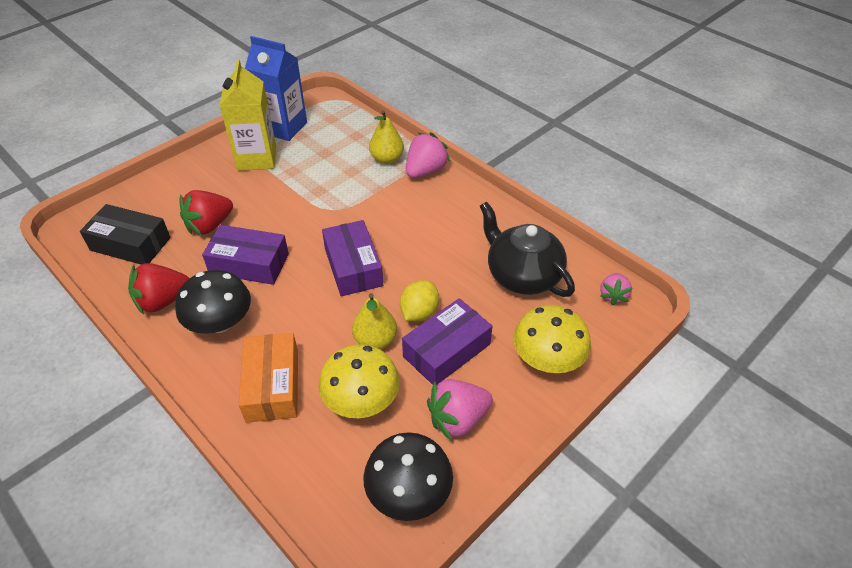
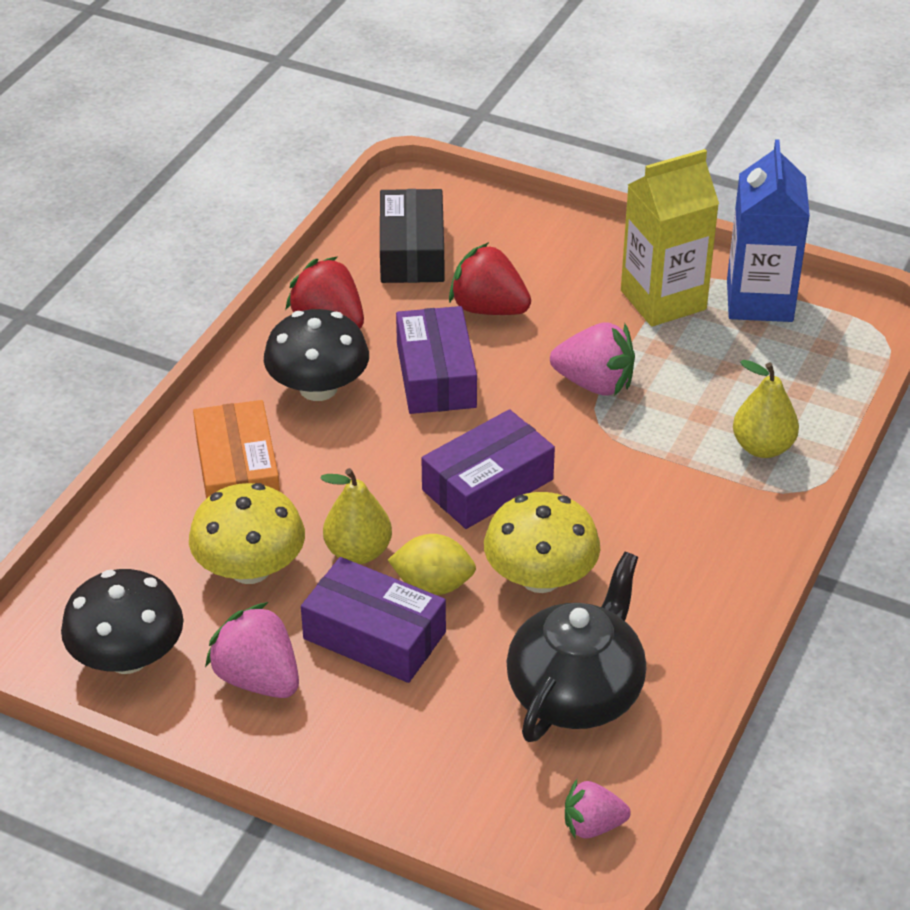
camera: 70 degrees right, 5 degrees down
(272, 385) = (238, 475): orange box -> orange box turned 75 degrees counterclockwise
(425, 171) = (763, 504): pink strawberry -> pink strawberry (594, 384)
(547, 359) = (411, 760): yellow mushroom -> yellow mushroom (540, 577)

